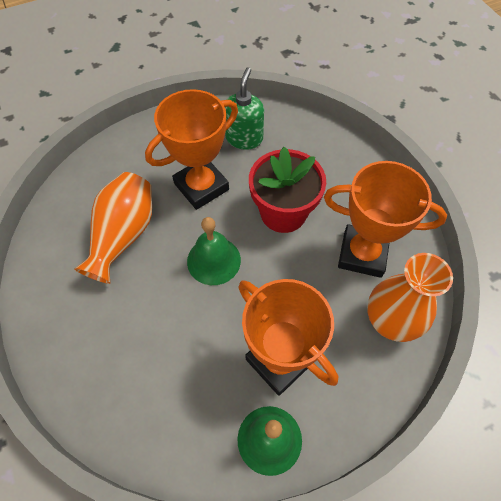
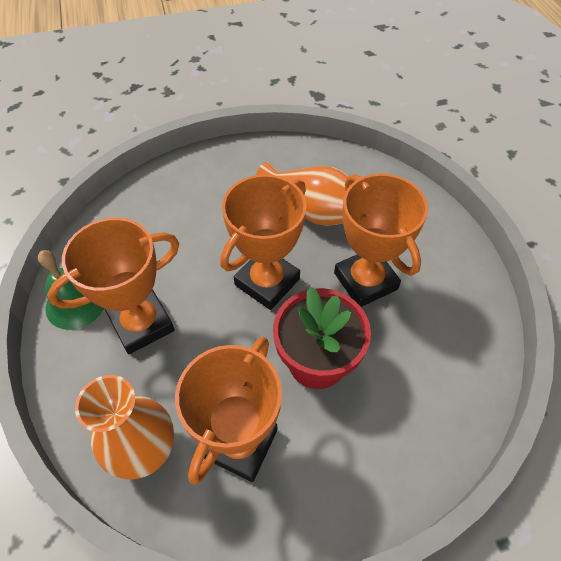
camera: 100 degrees right, 5 degrees down
(213, 260) = (267, 282): green bell -> orange trophy
(244, 138) = (440, 336): green soap dispenser -> none

